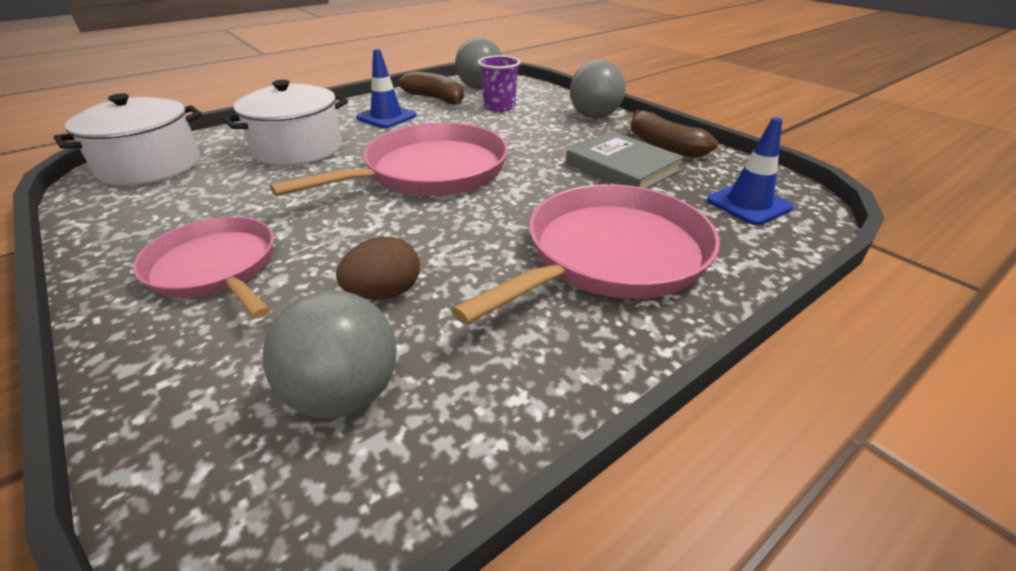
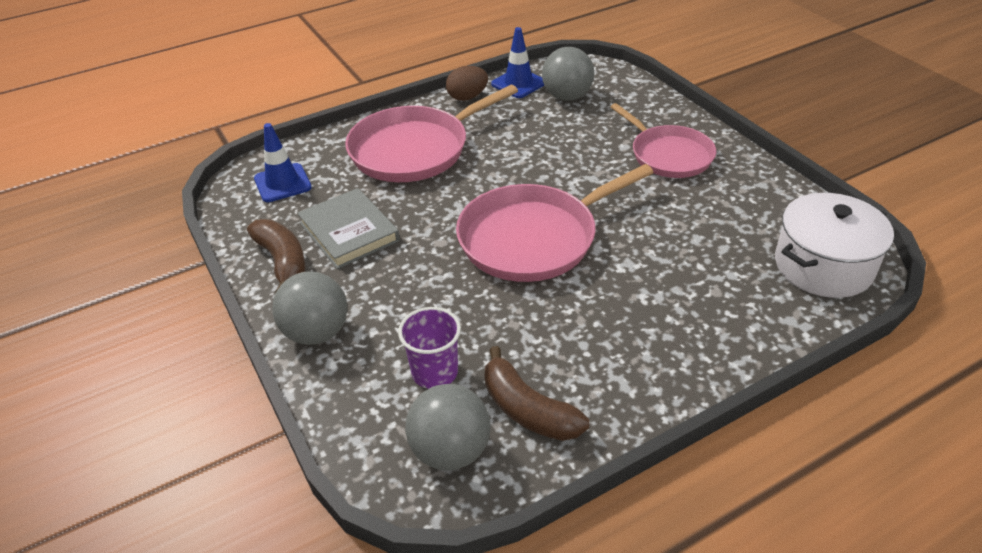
camera: 170 degrees left, 5 degrees up
(298, 149) = (682, 286): white pot -> none
(384, 293) = (557, 135): brown egg -> brown egg (467, 97)
(386, 117) = (596, 354): blue traffic cone -> blue traffic cone (518, 83)

